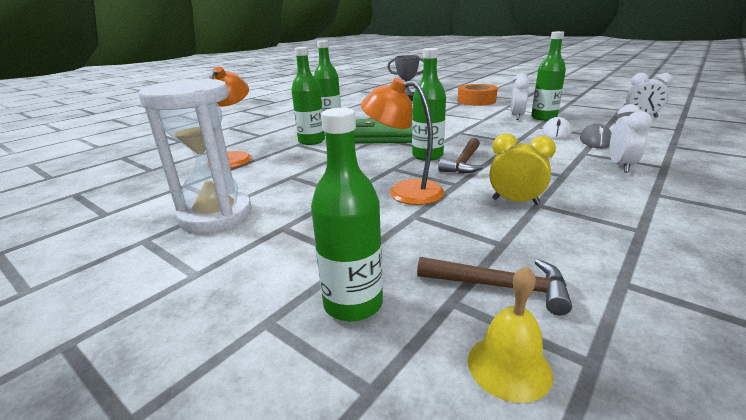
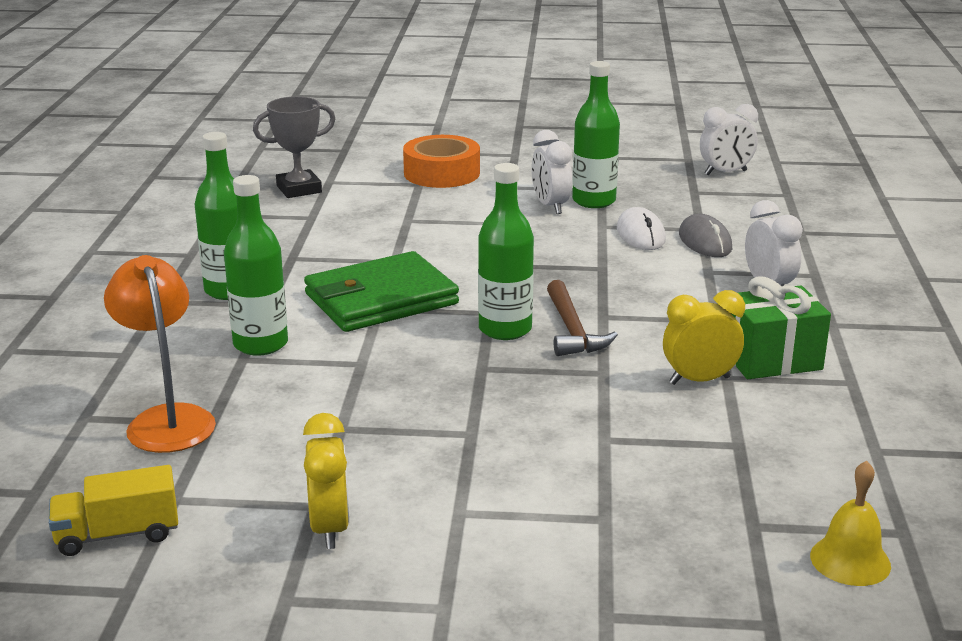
camera: 35 degrees left, 0 degrees up
(144, 191) = (117, 534): none -> yellow truck
(216, 215) = (330, 528): white hourglass -> yellow clock
(353, 304) = (667, 564): green bottle -> none
(404, 191) = (549, 405): orange lamp -> none
(499, 286) = (780, 494): brown hammer -> none
(583, 202) = (771, 359): none -> green gift

